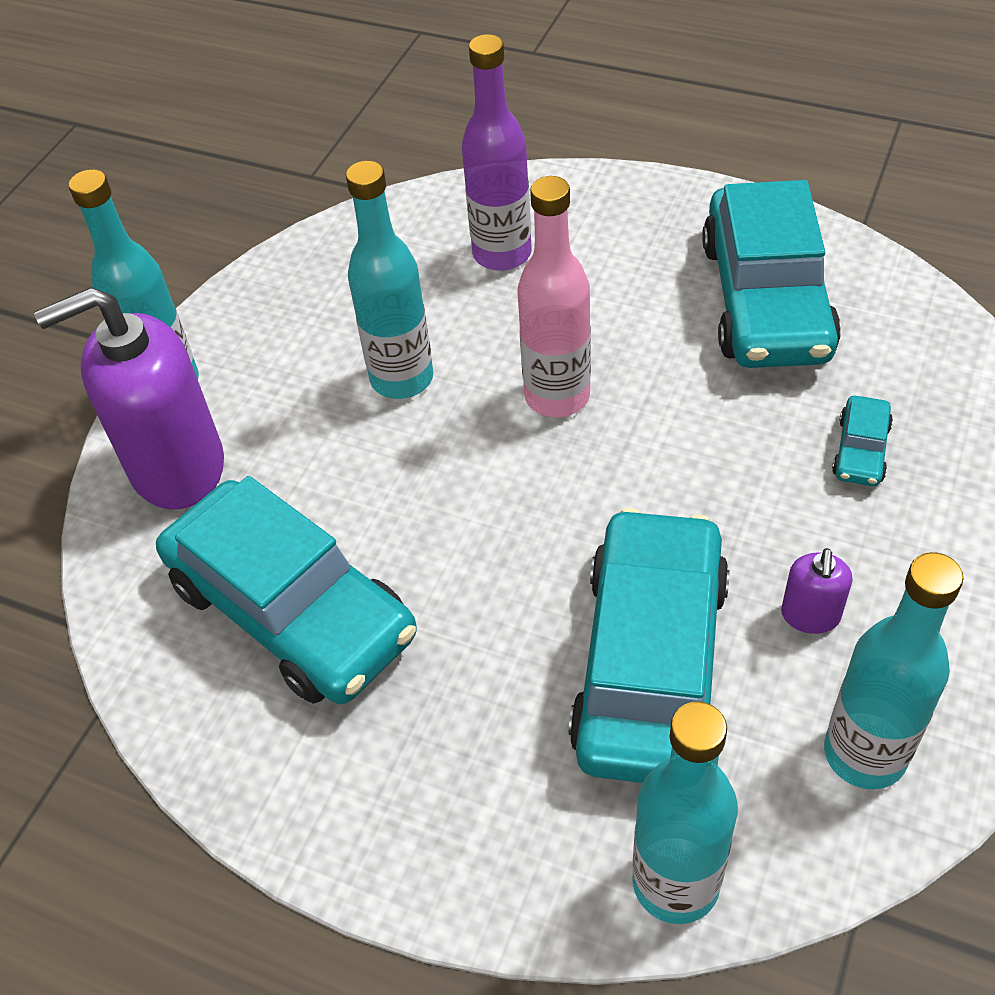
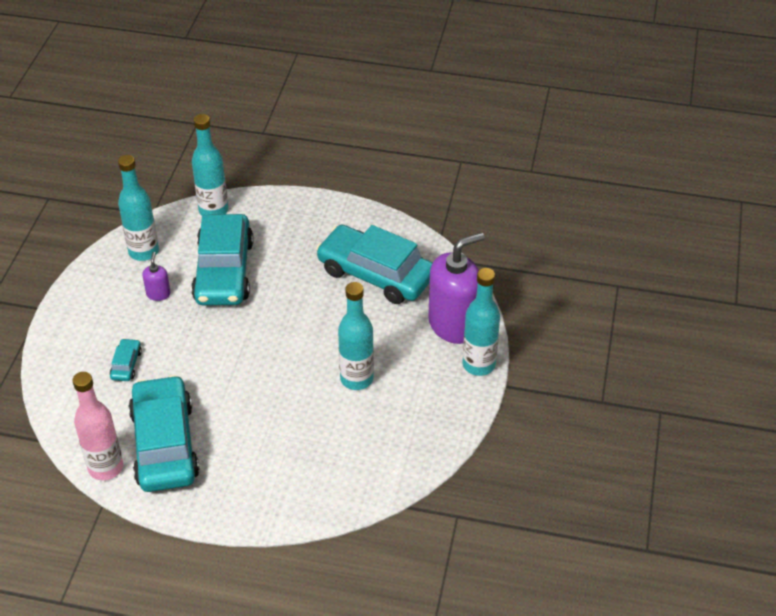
camera: 165 degrees right, 5 degrees down
(502, 254) = (318, 460): purple bottle -> none
(557, 396) = (274, 377): pink bottle -> pink bottle (106, 467)

